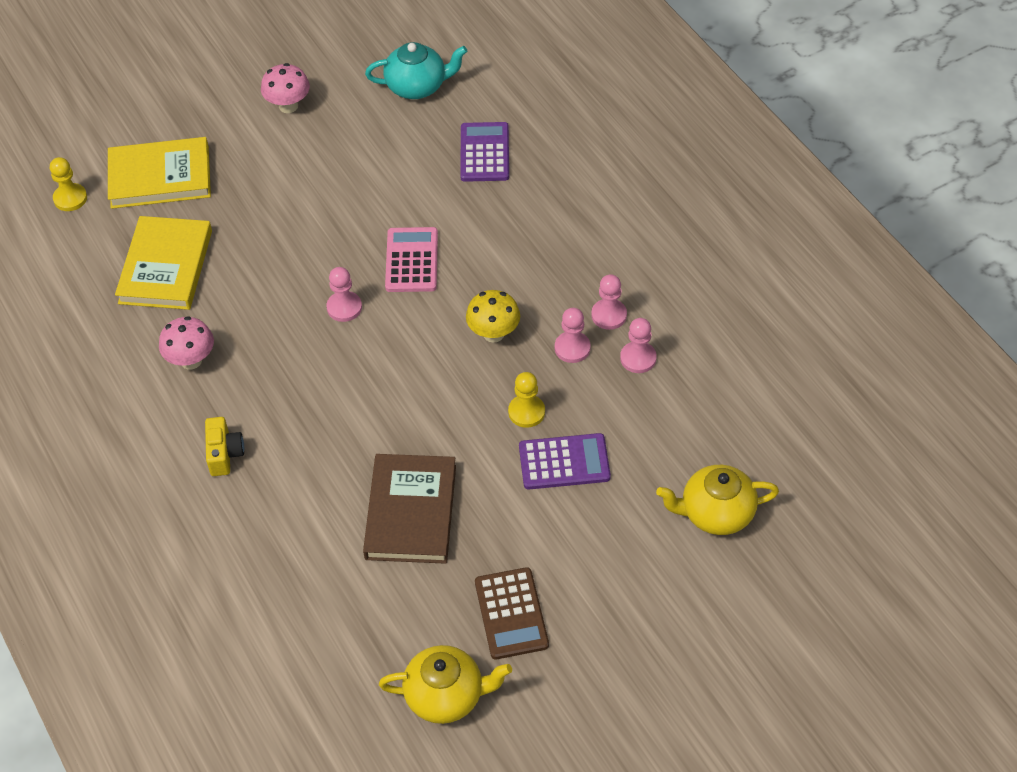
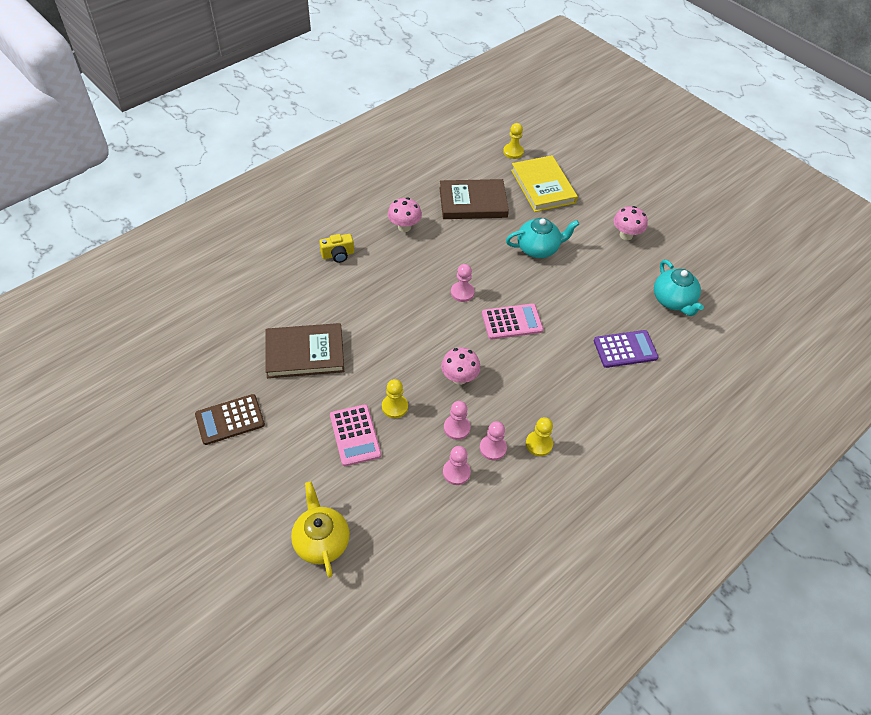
camera: 75 degrees right, 0 degrees up
(165, 267) = (473, 202): yellow book -> brown book
(285, 206) = (538, 248): none -> turquoise teapot
(446, 696) = (169, 392): yellow teapot -> none
(493, 333) = (459, 378): yellow mushroom -> pink mushroom
(564, 462) = (355, 435): purple calculator -> pink calculator
(611, 268) = (539, 444): none -> yellow pawn

